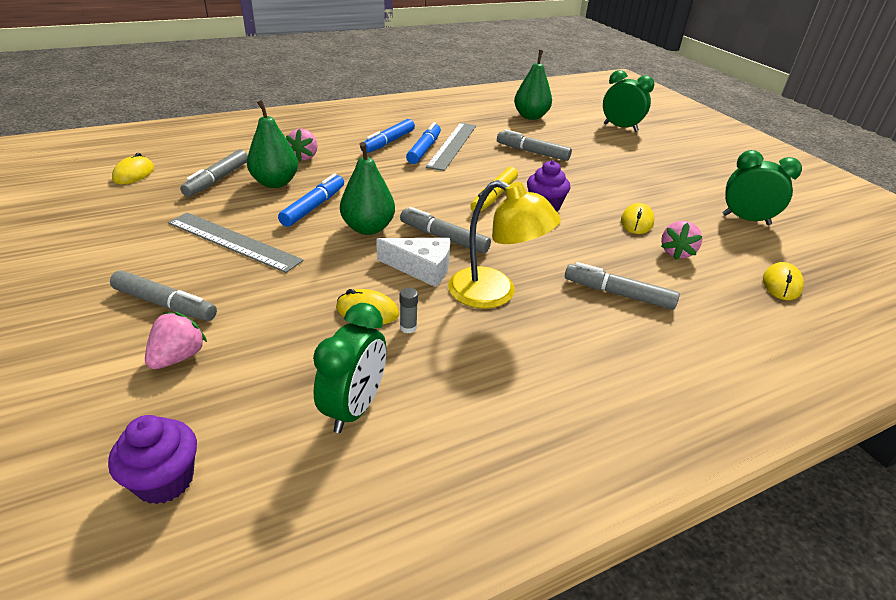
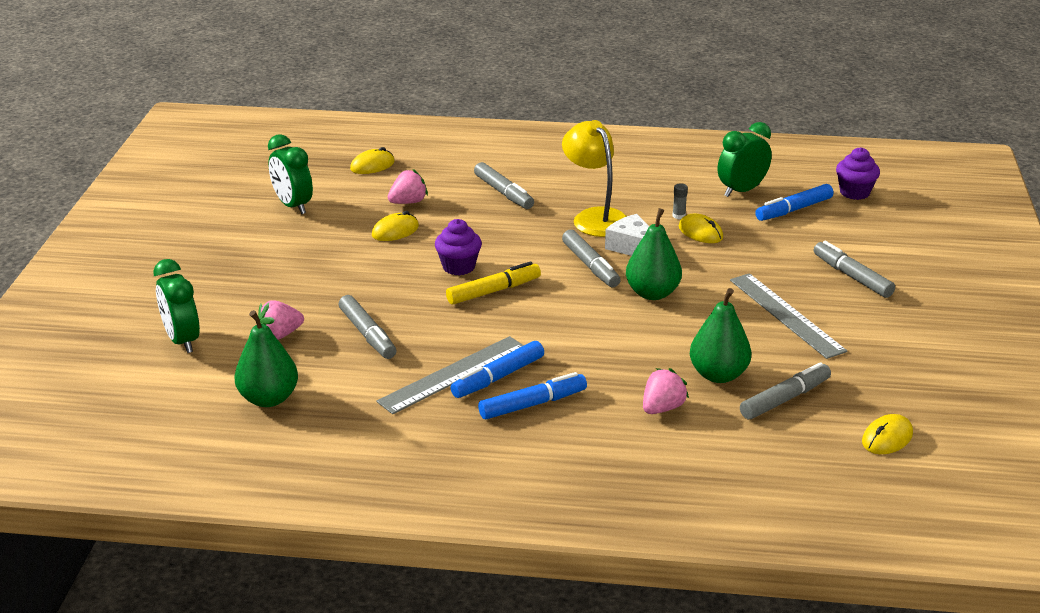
camera: 145 degrees left, 5 degrees down
(178, 357) = (844, 241): pink strawberry -> pink strawberry (280, 335)
(314, 207) = (691, 331): blue marker -> blue marker (793, 210)

